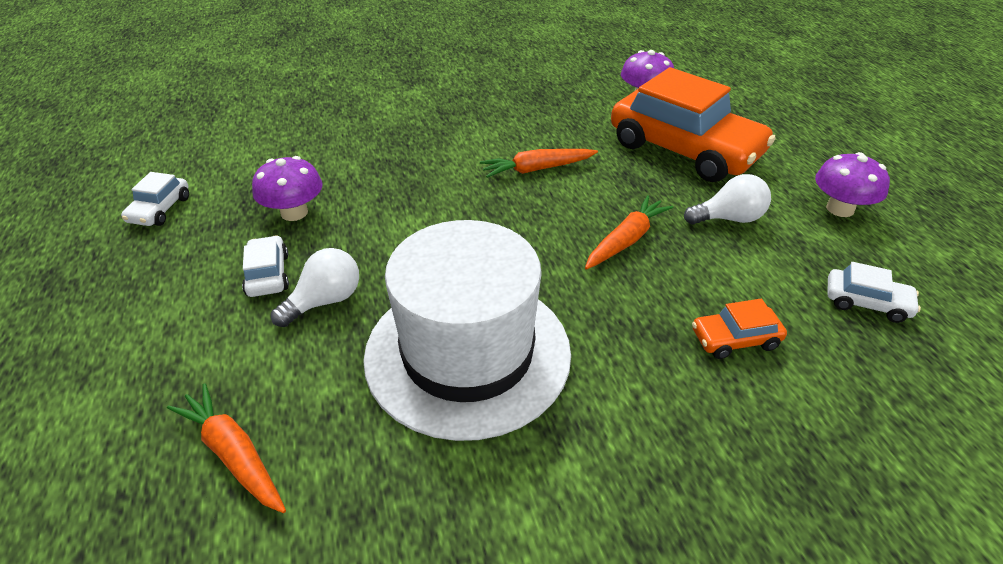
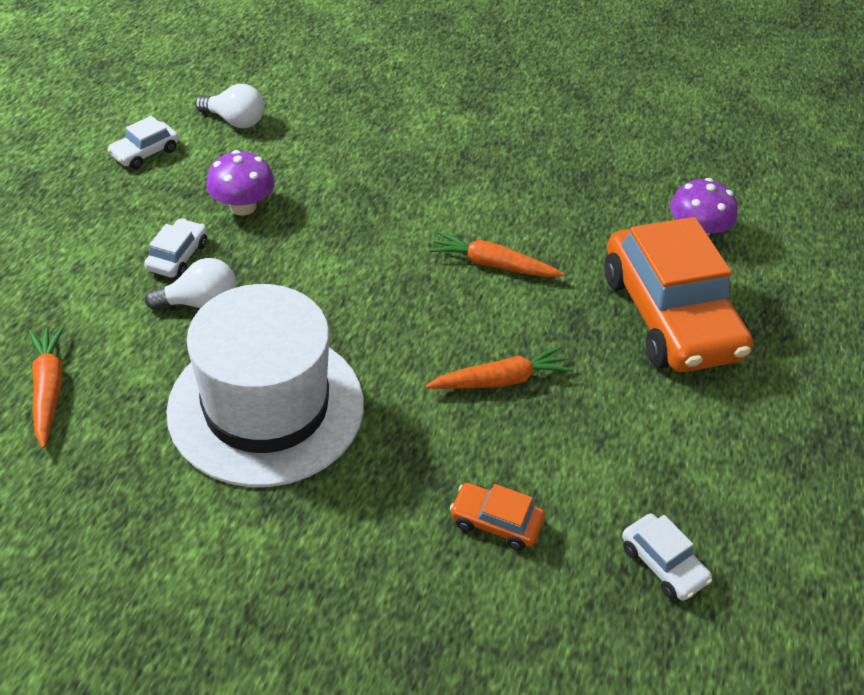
camera: 30 degrees right, 5 degrees up
(728, 218) = (626, 412): white light bulb -> white light bulb (235, 121)
(840, 209) = (761, 464): purple mushroom -> none

